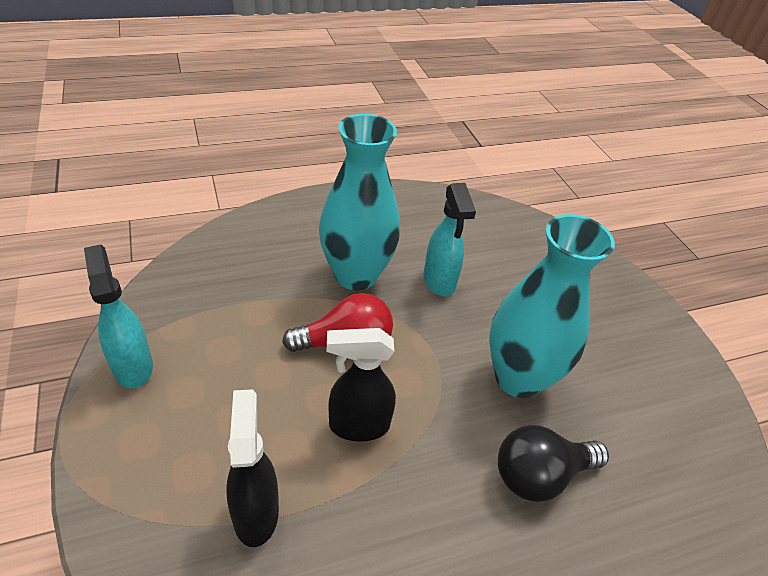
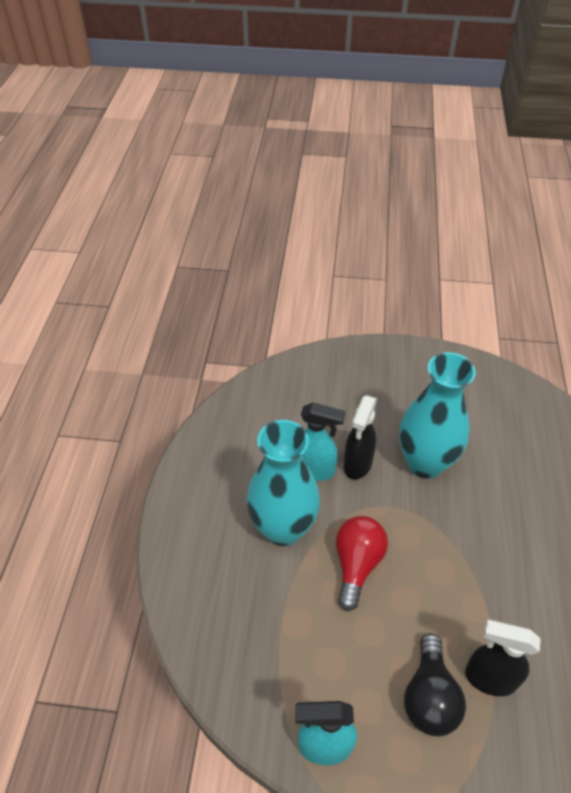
camera: 60 degrees left, 5 degrees up
(358, 425) = (436, 584): black spray bottle -> black spray bottle (357, 464)
(539, 475) = (503, 490): black light bulb -> black light bulb (429, 696)

